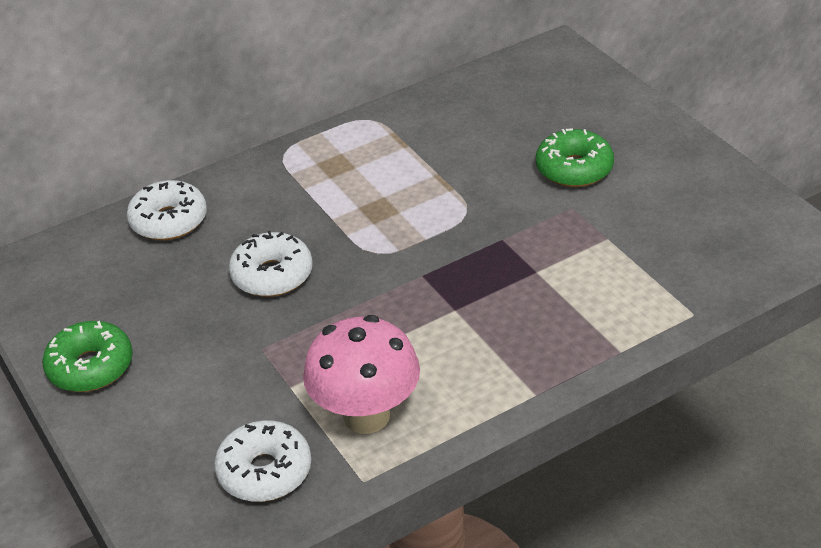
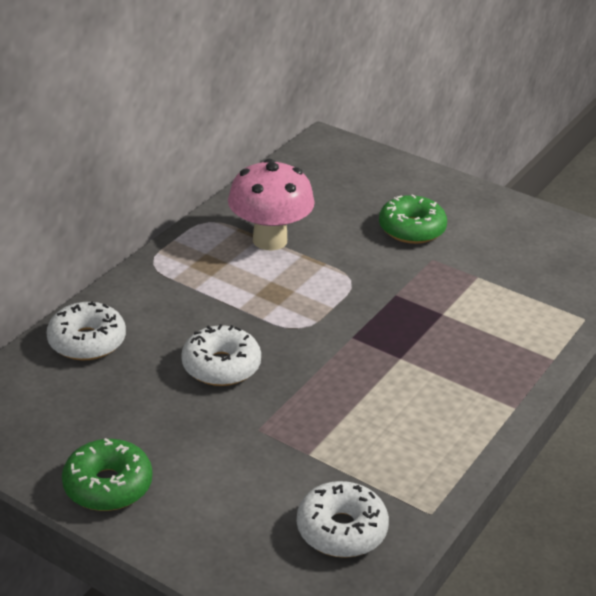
camera: 30 degrees left, 5 degrees down
(366, 416) = (393, 460): pink mushroom -> pink mushroom (270, 240)

